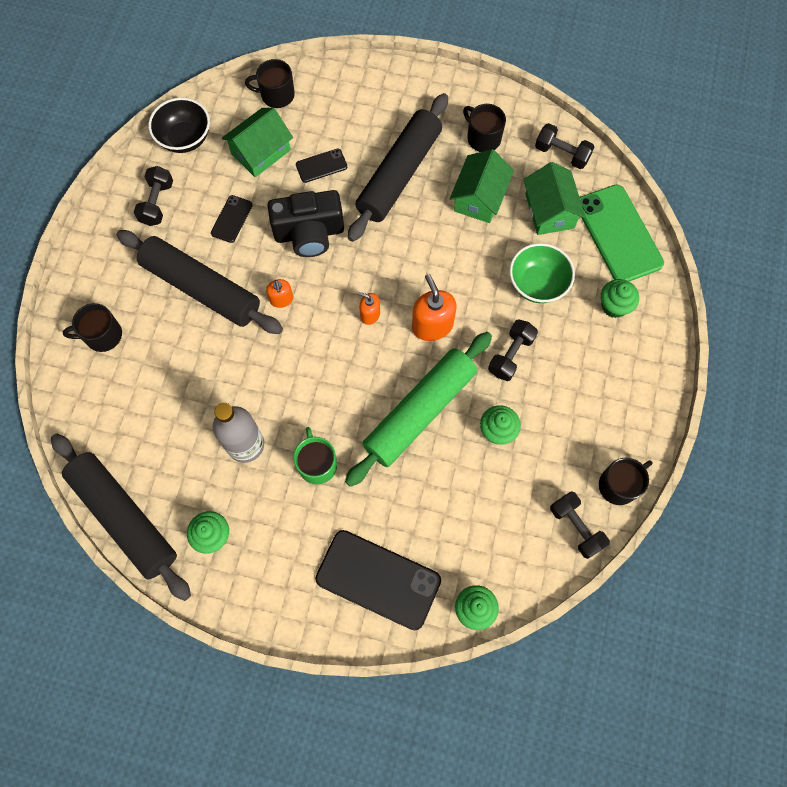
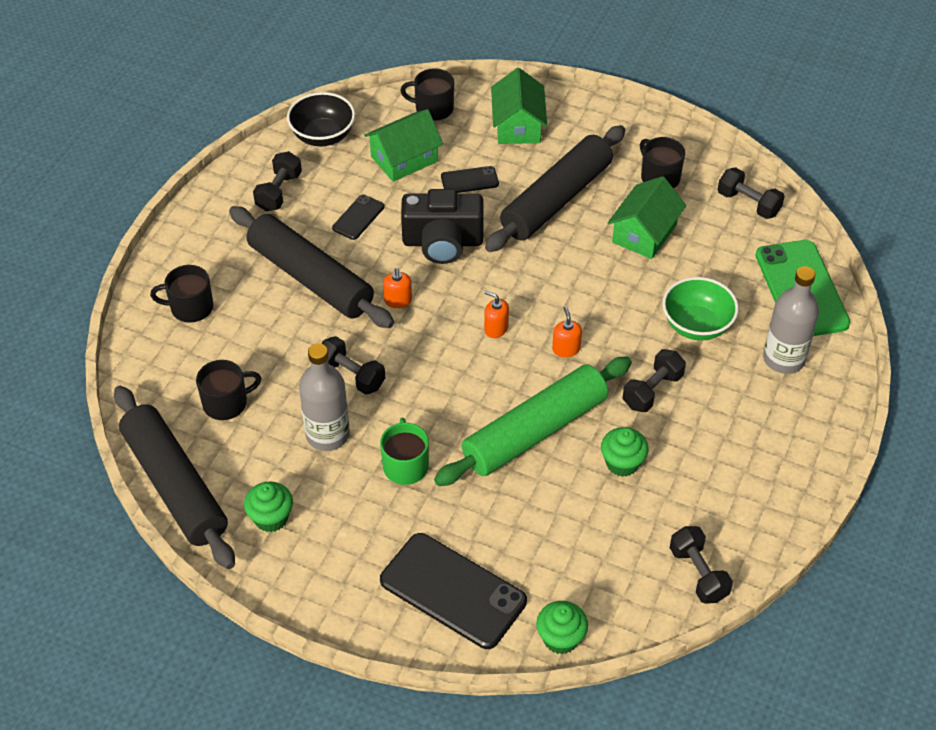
camera: 10 degrees right, 20 degrees down
(255, 382) = (351, 375): none -> black dumbbell
(432, 325) = (566, 349): orange soap dispenser -> orange soap dispenser, size x0.57
(549, 211) = (724, 256): green house -> green house (518, 125)
(614, 306) = (784, 359): green cupcake -> grey bottle
(619, 485) = (758, 539): black mug -> black mug (226, 403)

